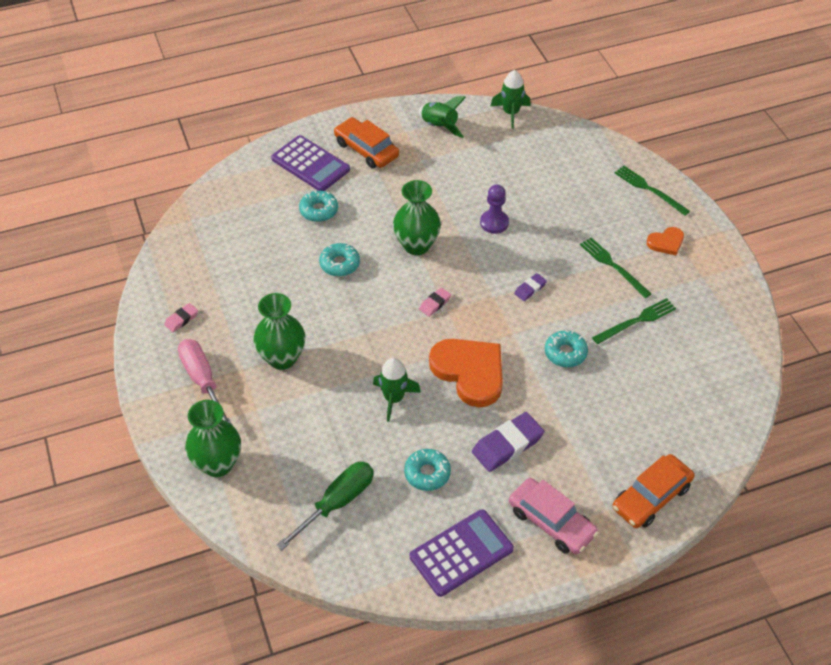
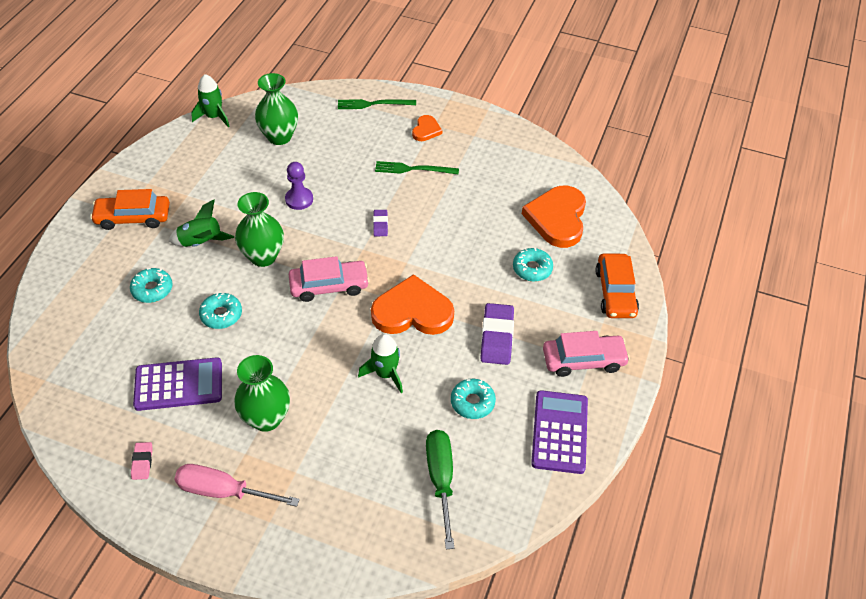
camera: 50 degrees left, 0 degrees up
(218, 464) = (319, 539): green vase -> green vase (279, 137)
(310, 164) = (99, 261): purple calculator -> purple calculator (178, 385)
(435, 304) = (329, 286): pink eraser -> pink car
(439, 126) = (171, 162): green rocket -> green rocket (201, 243)
(565, 353) = (455, 247): turquoise donut -> turquoise donut (532, 269)
(636, 321) = (471, 192): green fork -> none
(683, 399) = (557, 218): none -> orange heart

